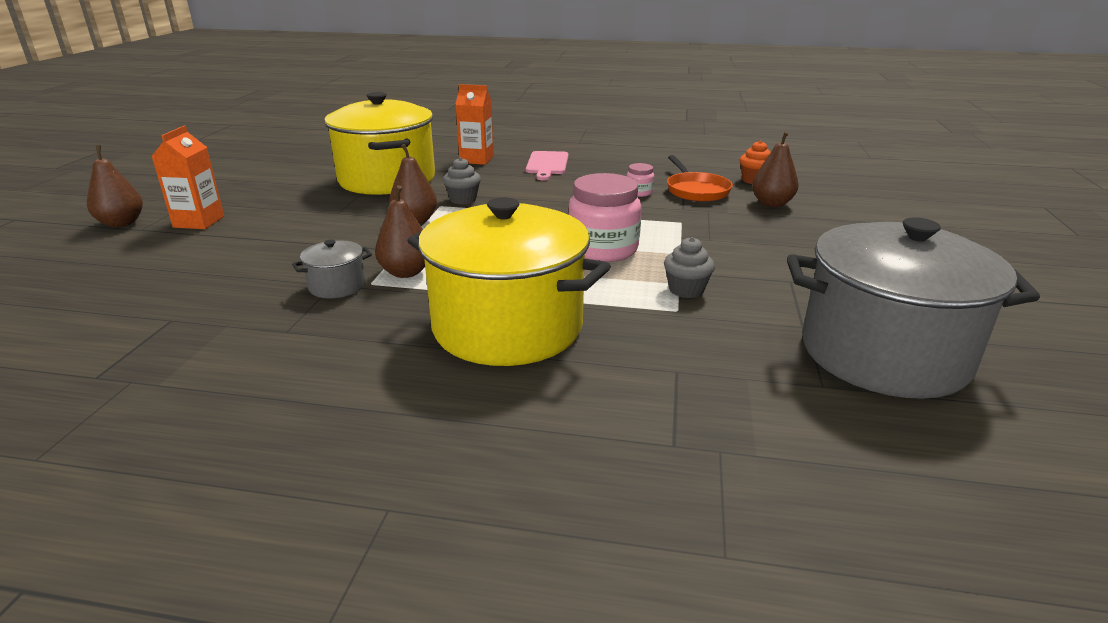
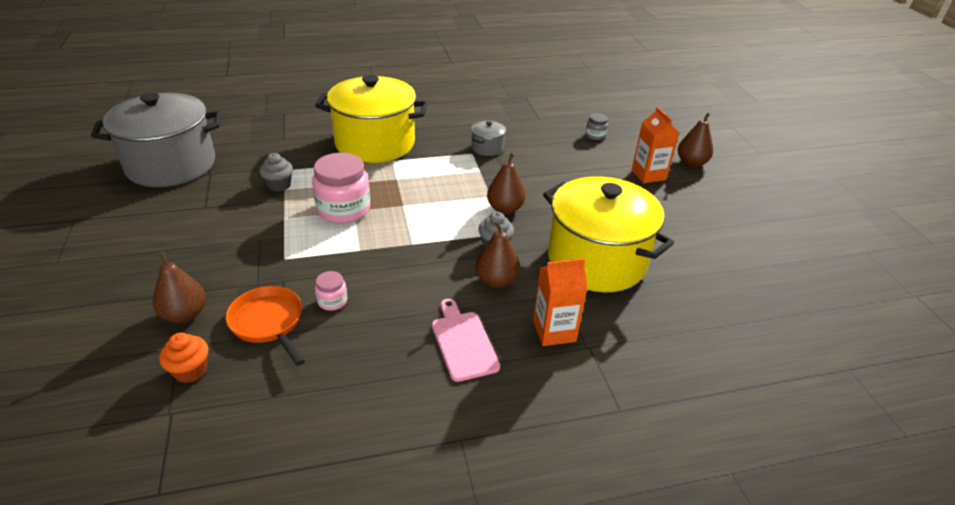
camera: 155 degrees right, 10 degrees up
(151, 274) = (595, 135): none -> grey jar
(406, 272) = (460, 164): brown pear -> brown pear (496, 281)

